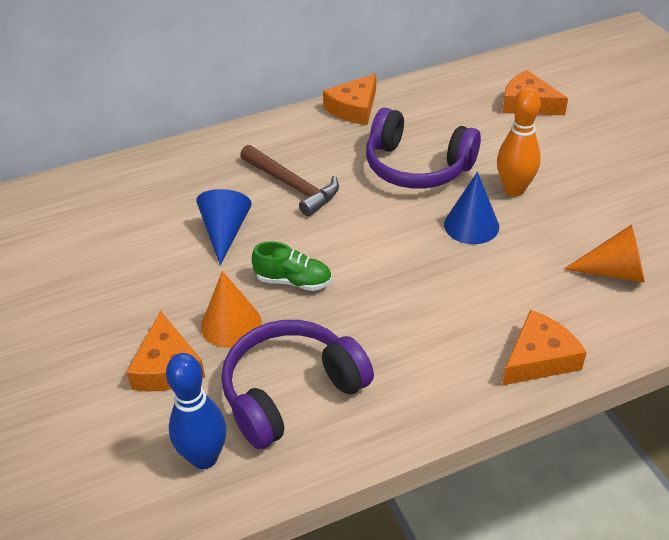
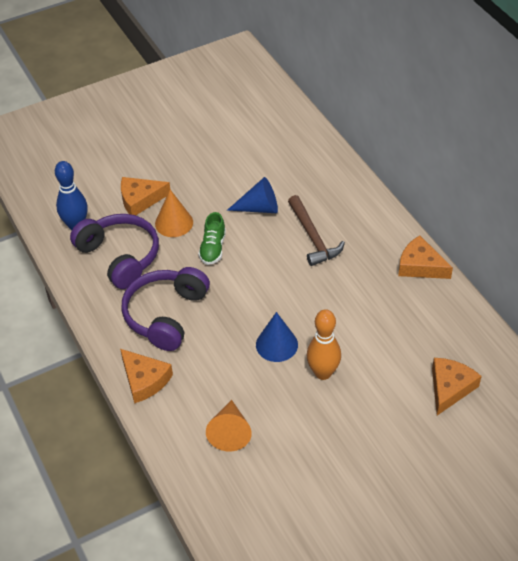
camera: 85 degrees right, 5 degrees up
(292, 186) = (313, 237): brown hammer -> brown hammer turned 60 degrees counterclockwise
(417, 167) = (345, 310): purple headphones -> purple headphones (166, 315)

